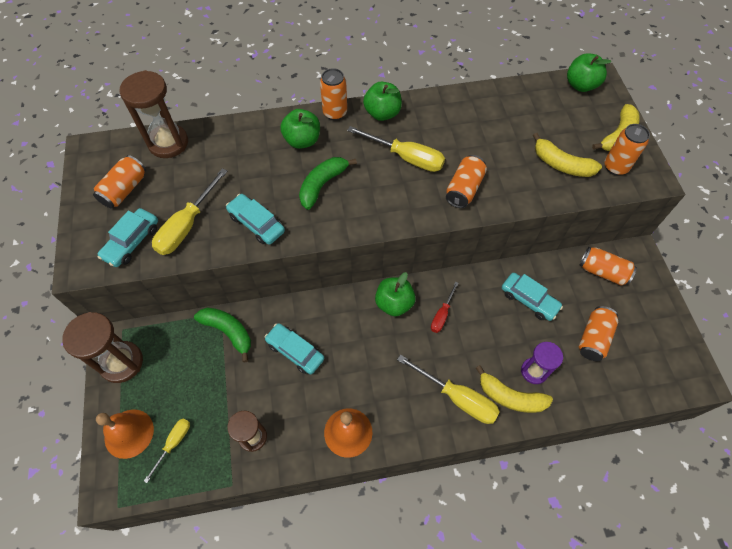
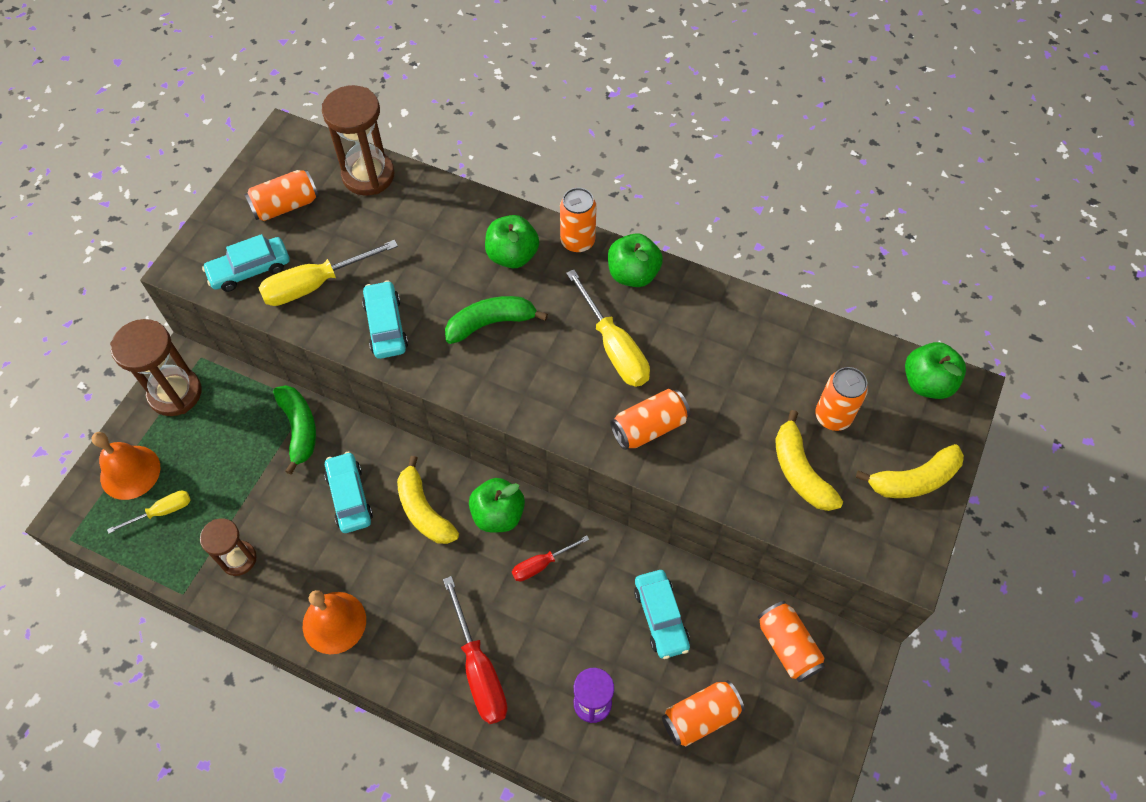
camera: 35 degrees right, 0 degrees up
(457, 397) = (479, 669): yellow screwdriver -> red screwdriver
(510, 397) = (539, 711): yellow banana -> yellow banana (423, 510)
(615, 167) = (870, 518): orange can -> orange can (833, 416)

